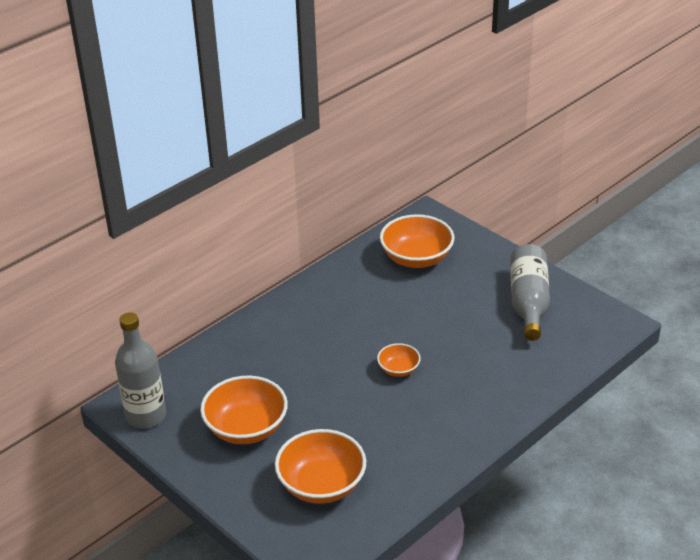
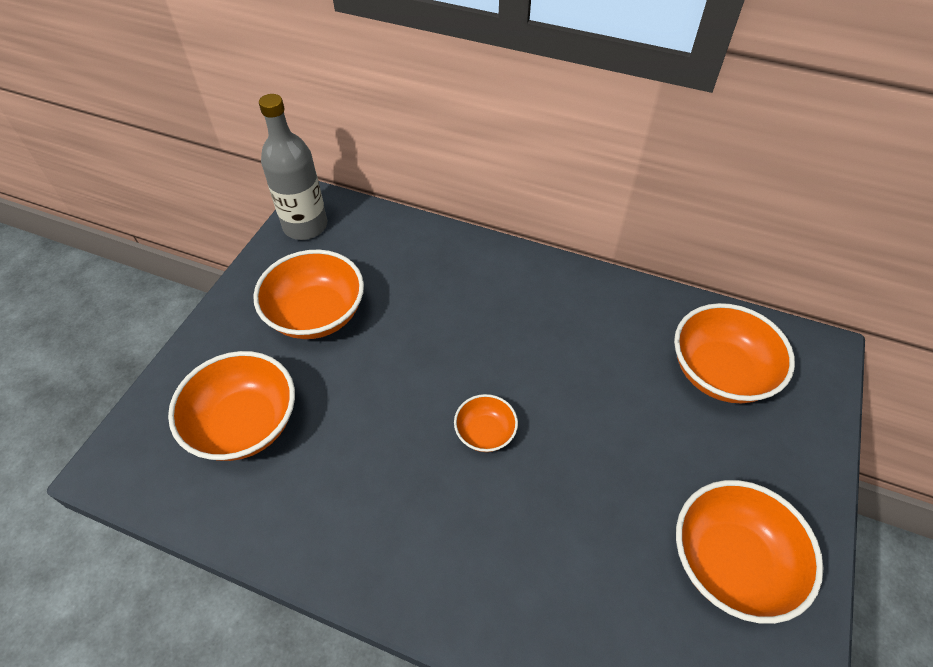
camera: 65 degrees right, 15 degrees up
(528, 302) = (731, 562): grey bottle -> orange bowl

